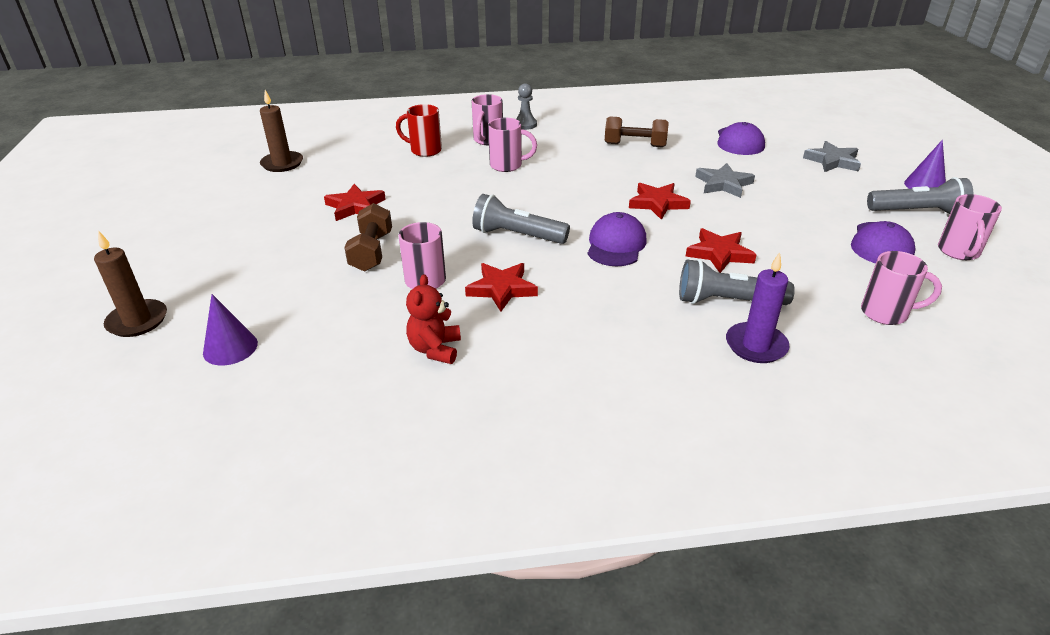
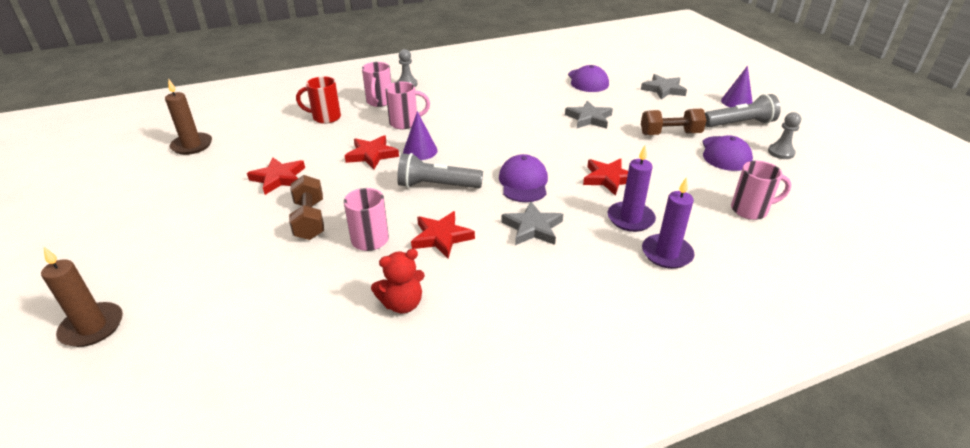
camera: 15 degrees left, 0 degrees up
(230, 348) = (202, 338): purple cone -> purple cone (420, 151)
(435, 349) = (402, 304): red teddy bear -> red teddy bear turned 105 degrees counterclockwise
(607, 294) = (532, 228): none -> grey star
(635, 145) = (506, 93): brown dumbbell -> brown dumbbell (670, 134)
(657, 203) = (543, 142): red star -> red star (372, 155)
(727, 301) = (630, 219): grey flashlight -> purple candle
(958, 252) = (781, 152): pink mug -> grey pawn

